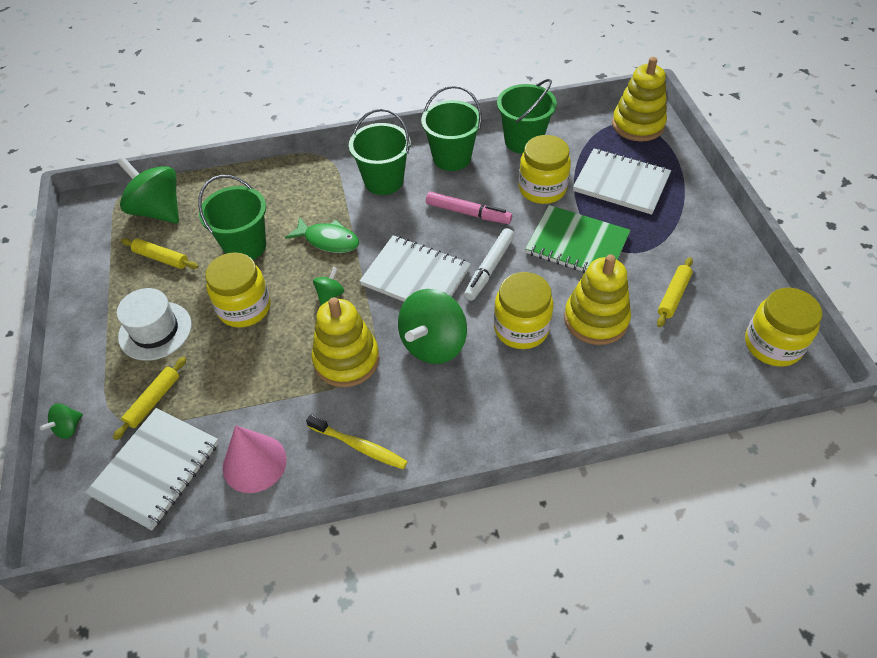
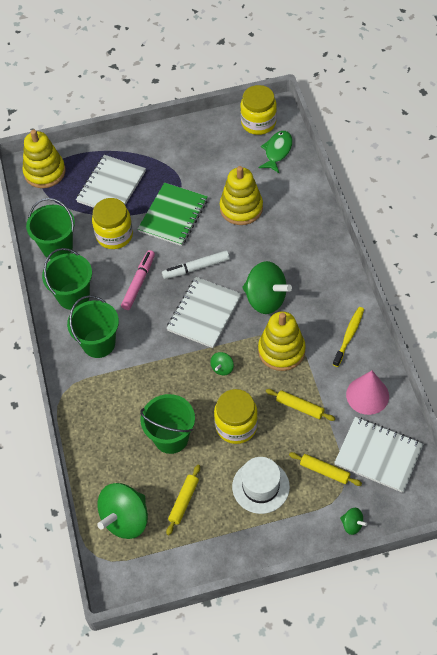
camera: 90 degrees left, 5 degrees up
(328, 240) = (166, 376): green fish -> green fish (277, 151)
(330, 295) = (222, 368): green spinning top -> green spinning top turned 90 degrees counterclockwise
(489, 268) = (196, 268): white marker -> white marker turned 135 degrees clockwise
(521, 328) = (250, 249): yellow jar -> none
(673, 296) = (220, 166): yellow rolling pin -> yellow rolling pin (300, 407)

